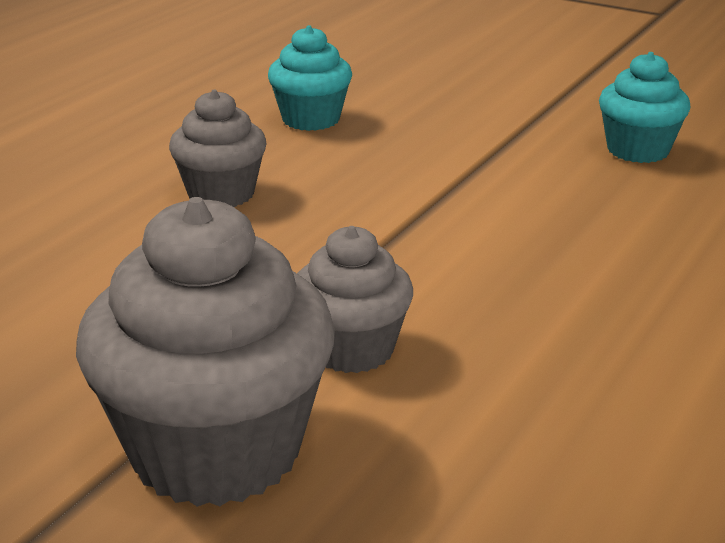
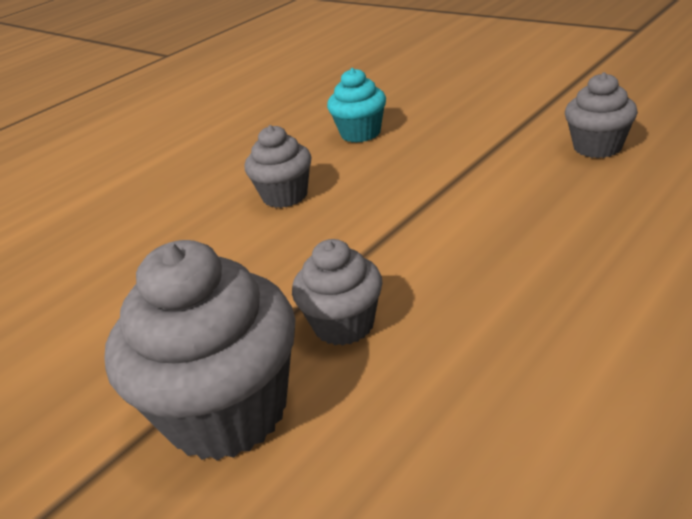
camera: 15 degrees right, 5 degrees up
(638, 150) = (597, 147): turquoise cupcake -> grey cupcake

